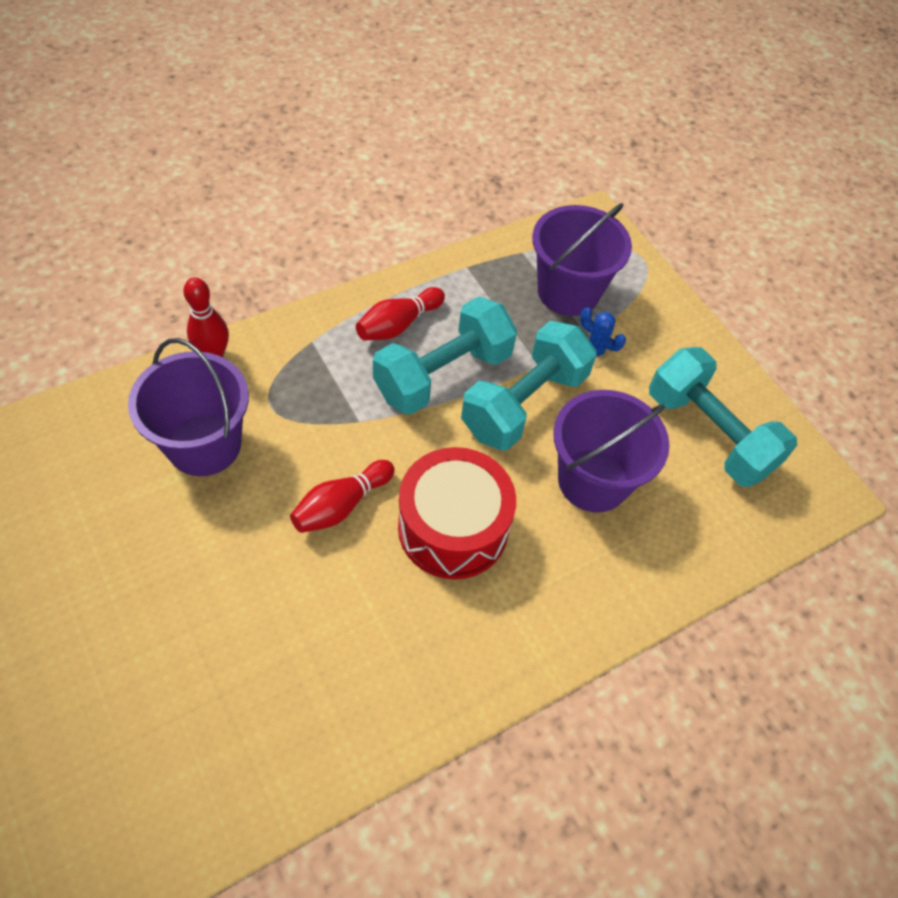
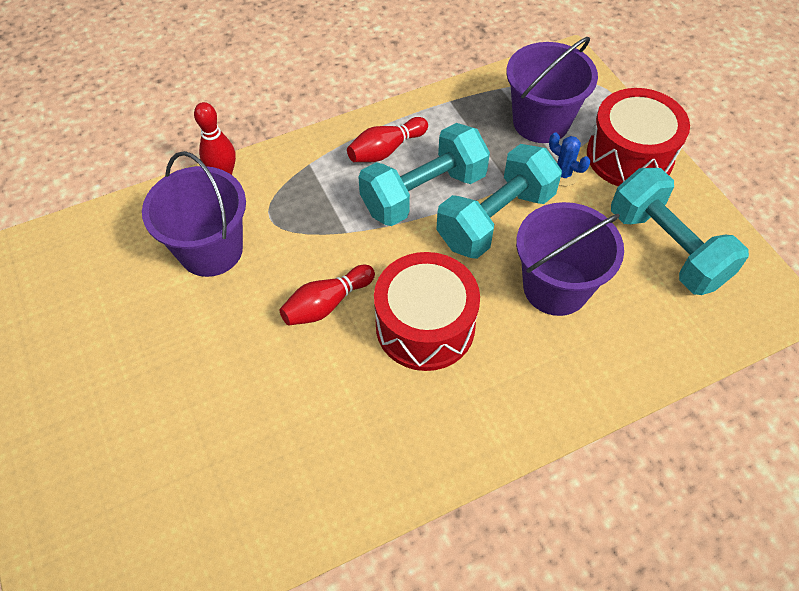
camera: 10 degrees right, 0 degrees up
(665, 330) = (629, 156): none -> red drum

